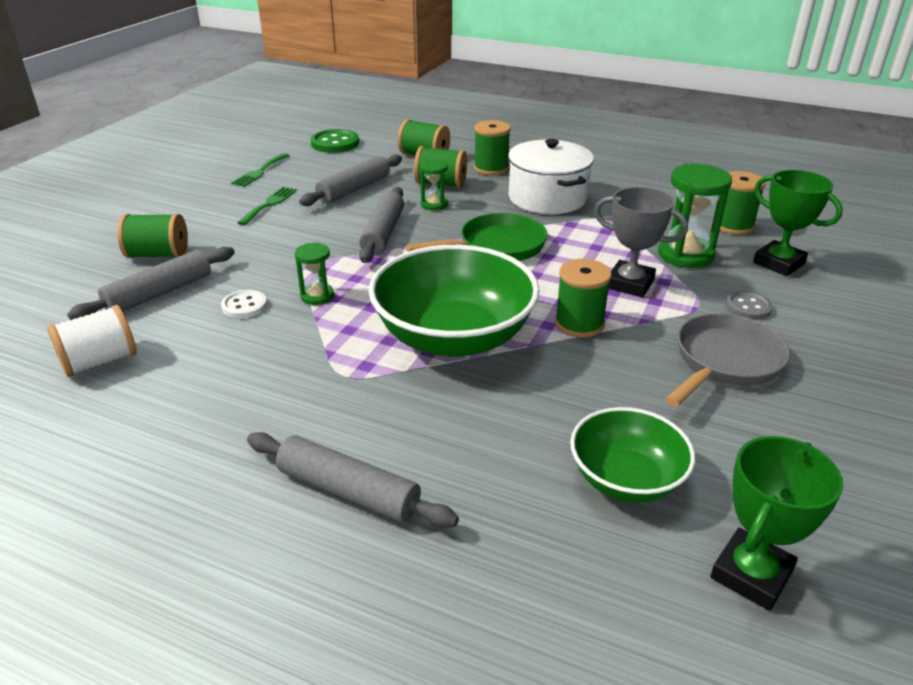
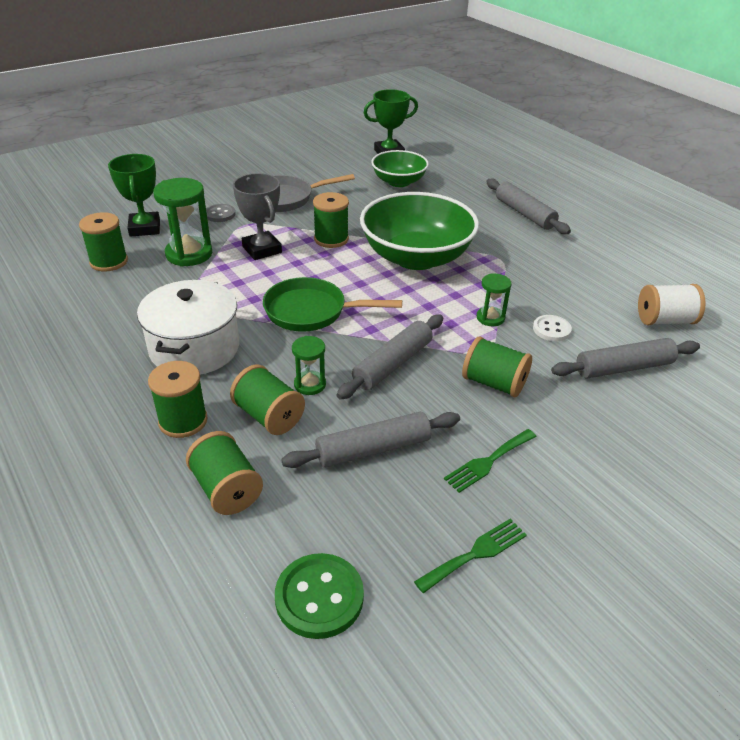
camera: 150 degrees left, 5 degrees up
(158, 254) = (628, 420): green spool -> green spool (494, 383)

